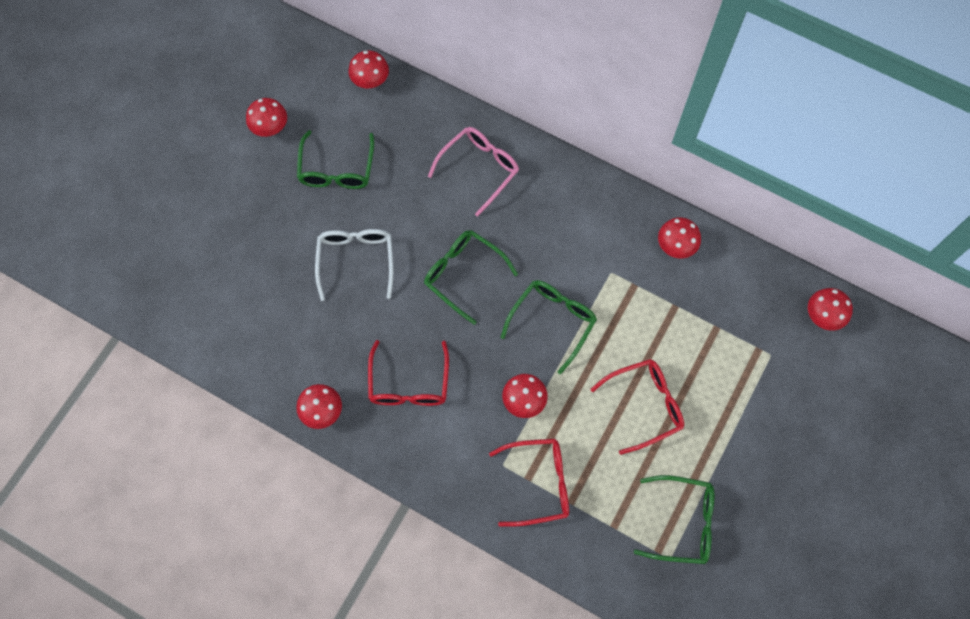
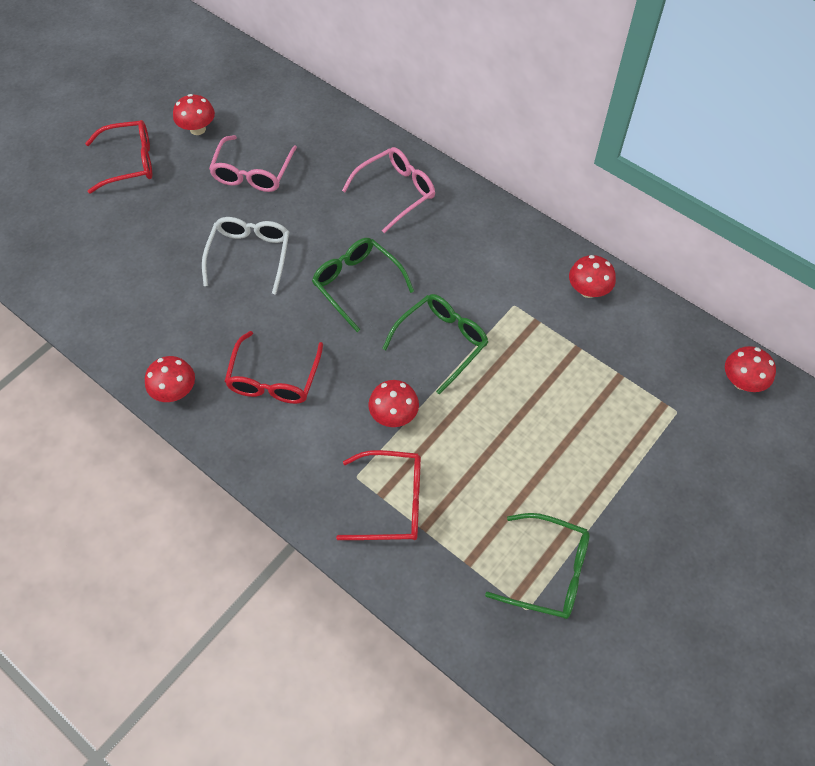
camera: 10 degrees right, 10 degrees down
(337, 169) = (253, 173): green glasses -> pink glasses
(370, 81) = (306, 103): red mushroom -> none
(645, 405) = (526, 441): red glasses -> red glasses (129, 162)

